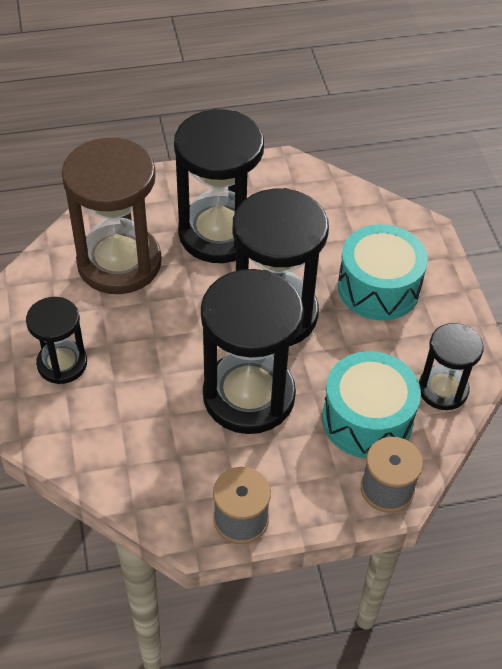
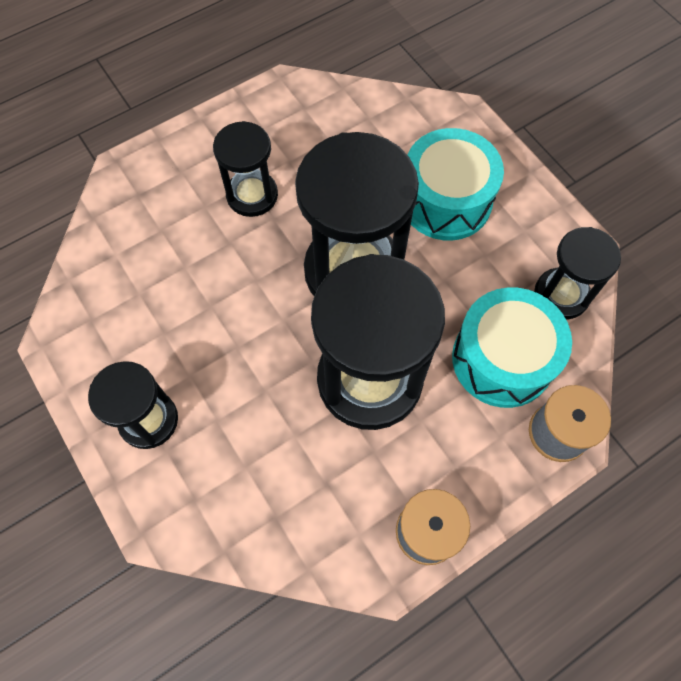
camera: 20 degrees left, 15 degrees up
(119, 263) = (158, 270): brown hourglass -> none
(219, 233) = (252, 195): black hourglass -> black hourglass, size x0.55

